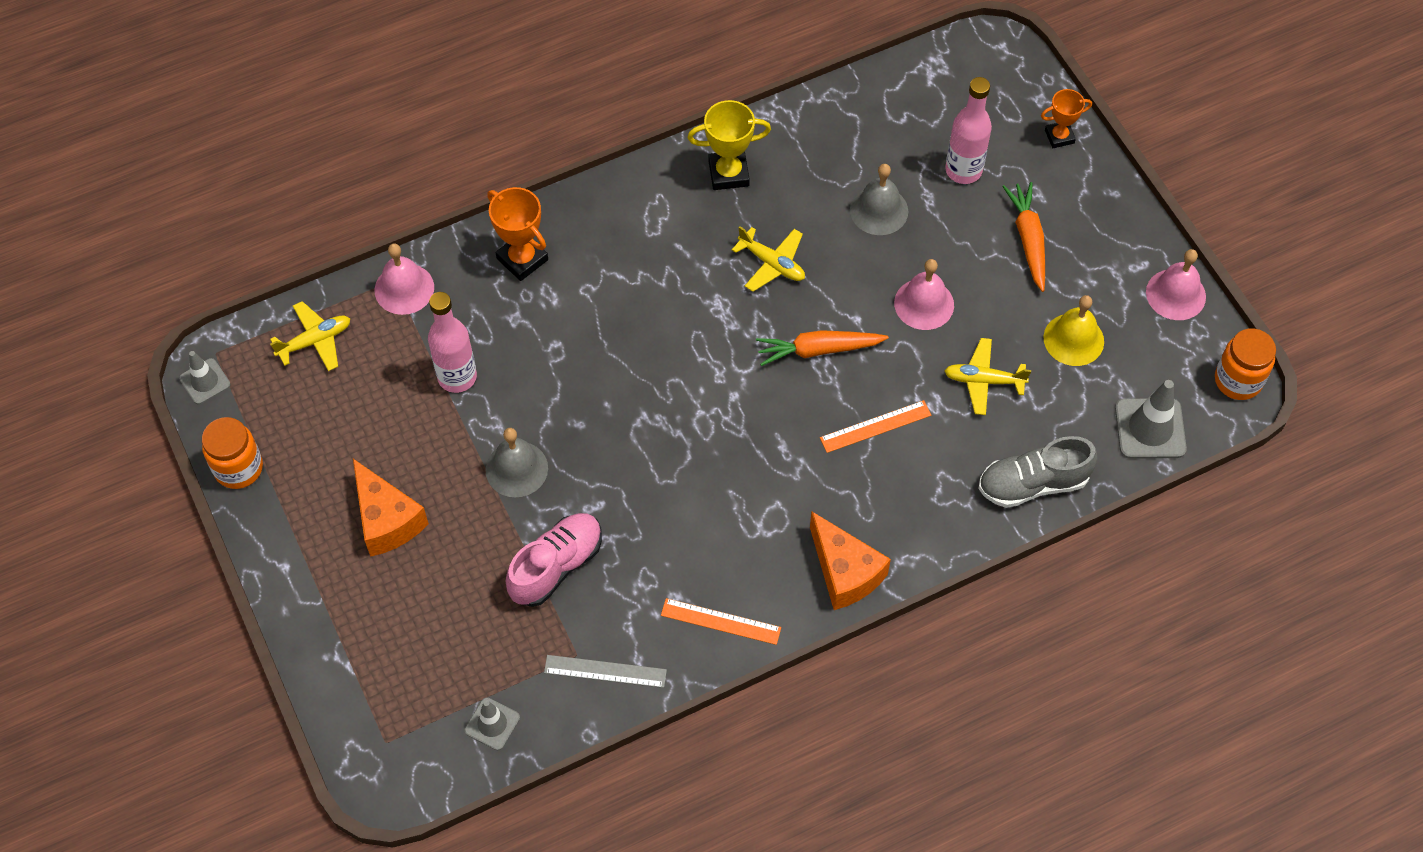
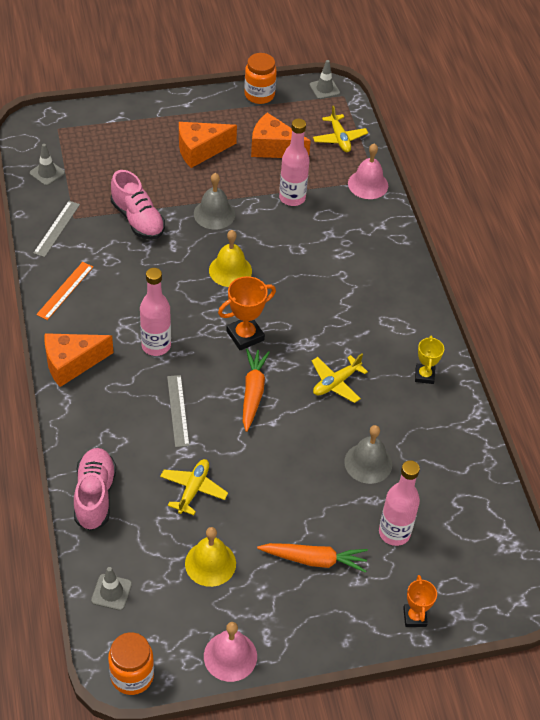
camera: 100 degrees right, 10 degrees down
(357, 422) = (273, 148): none -> orange cheese
(522, 259) = (376, 246): orange trophy -> orange trophy (245, 336)
(620, 423) = (230, 270): none -> yellow bell
(728, 173) = (424, 375): yellow trophy -> yellow trophy, size x0.66
(781, 479) = (156, 346): none -> pink bottle
(875, 427) = (177, 410): orange ruler -> grey ruler
(924, 304) = (273, 469): pink bell -> none
(1033, 483) = (95, 496): grey shoe -> pink shoe
(1150, 429) = (111, 592): grey traffic cone -> grey traffic cone, size x0.62

